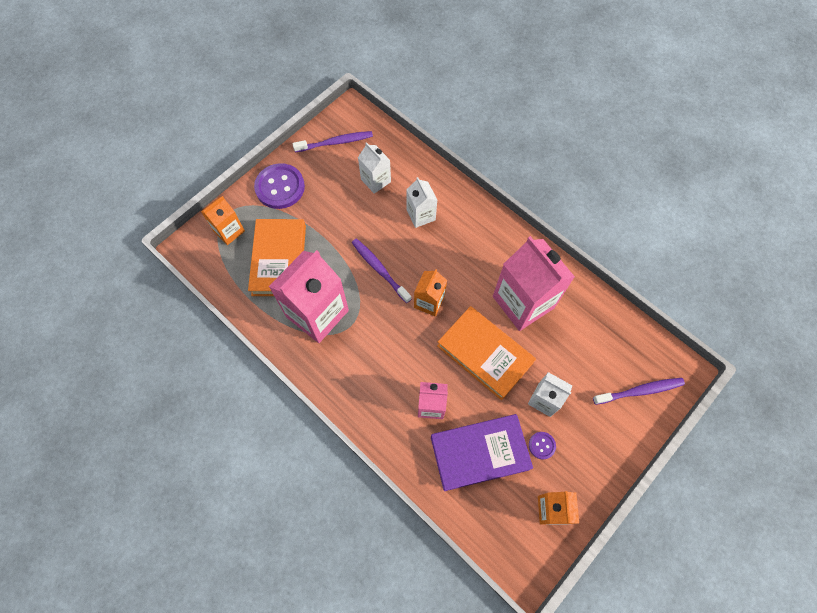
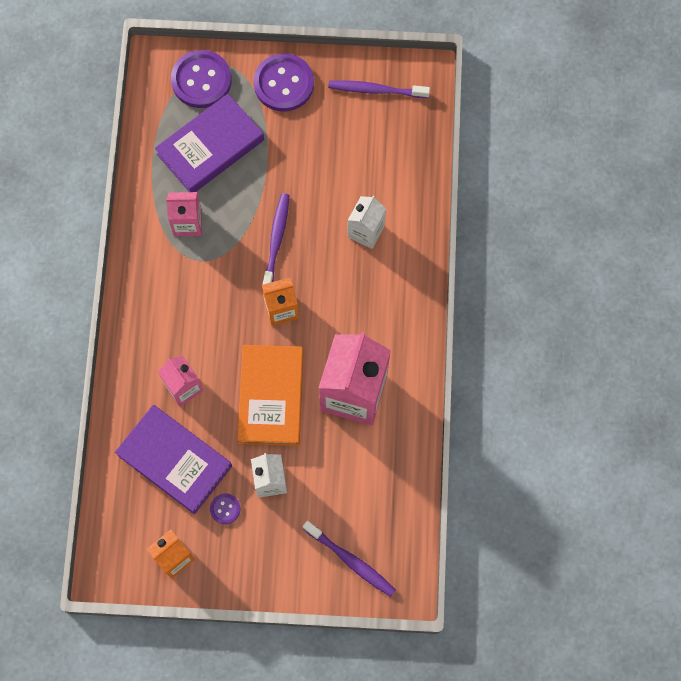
camera: 50 degrees right, 5 degrees up
(229, 231) = (201, 80): orange carton -> purple button
(279, 260) = (210, 147): orange book -> purple book
(317, 313) = (187, 223): pink carton -> pink carton, size x0.53
(335, 142) = (376, 90): purple toothbrush -> purple toothbrush turned 150 degrees clockwise
(376, 180) = (367, 161): white carton -> none

